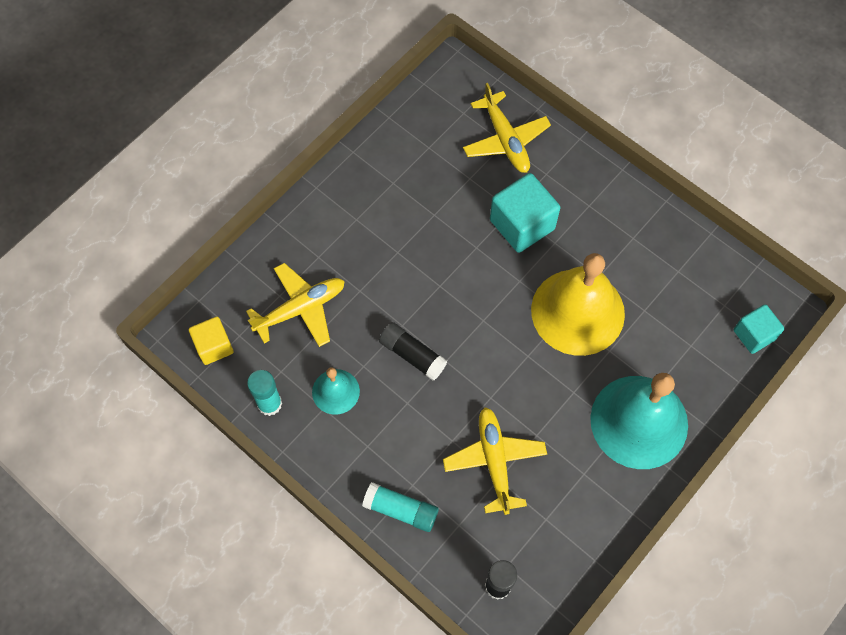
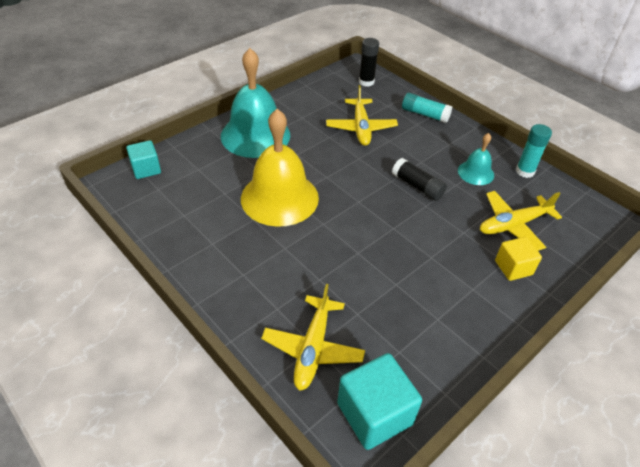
camera: 175 degrees left, 20 degrees down
(214, 346) = (580, 208): yellow cube -> yellow cube (513, 267)
(505, 140) = (313, 348): yellow plane -> yellow plane turned 150 degrees counterclockwise
(522, 224) = (312, 265): turquoise cube -> turquoise cube (374, 414)

